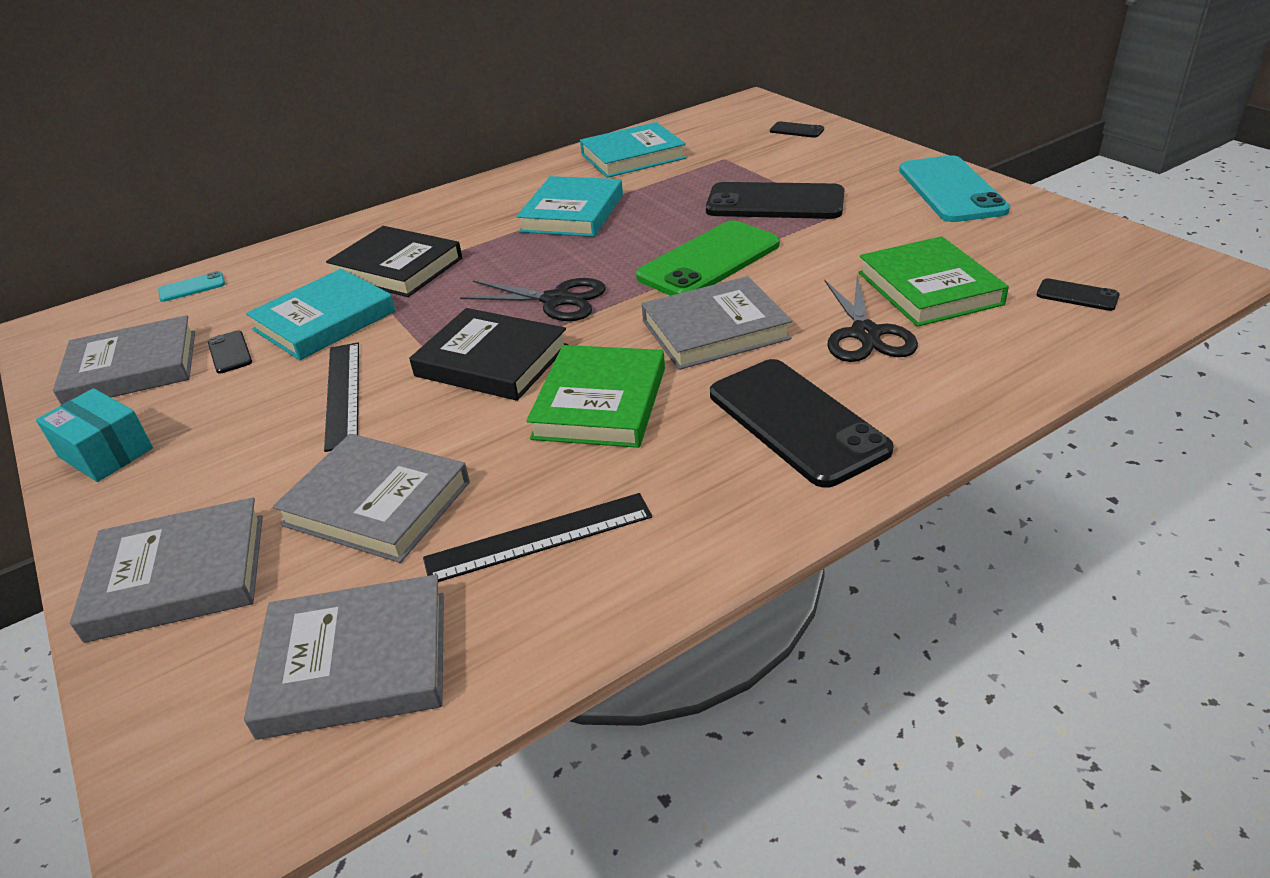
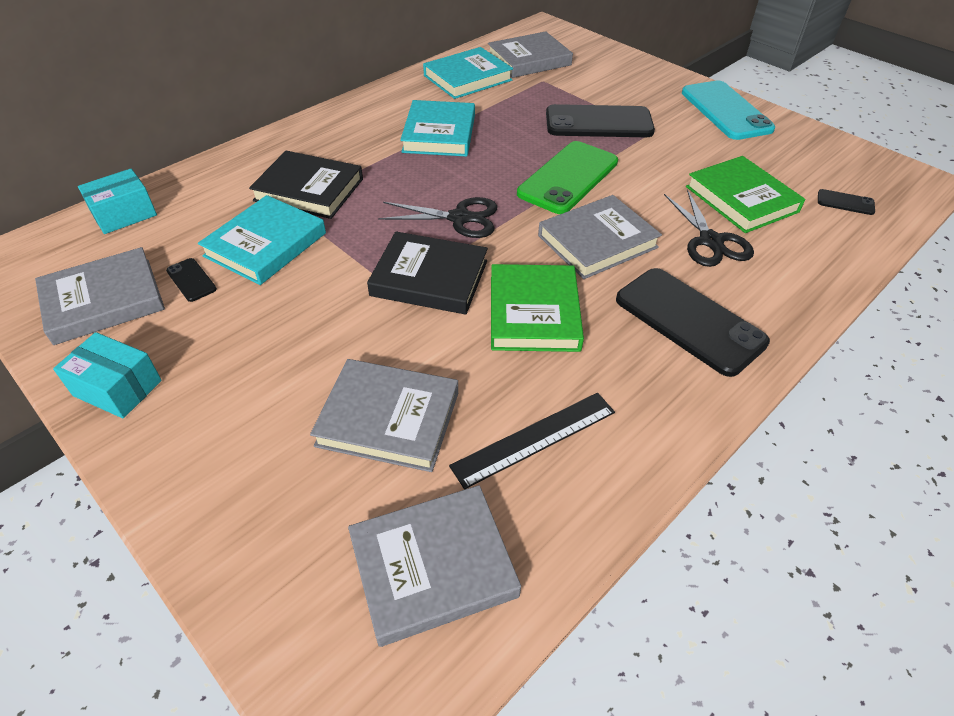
camera: 15 degrees left, 10 degrees up
(179, 576) = (243, 503): grey book -> grey book (529, 60)
(192, 287) = (124, 214): turquoise phone -> turquoise box
(343, 393) = (314, 316): black ruler -> none
(796, 130) = (590, 54): black phone -> none

